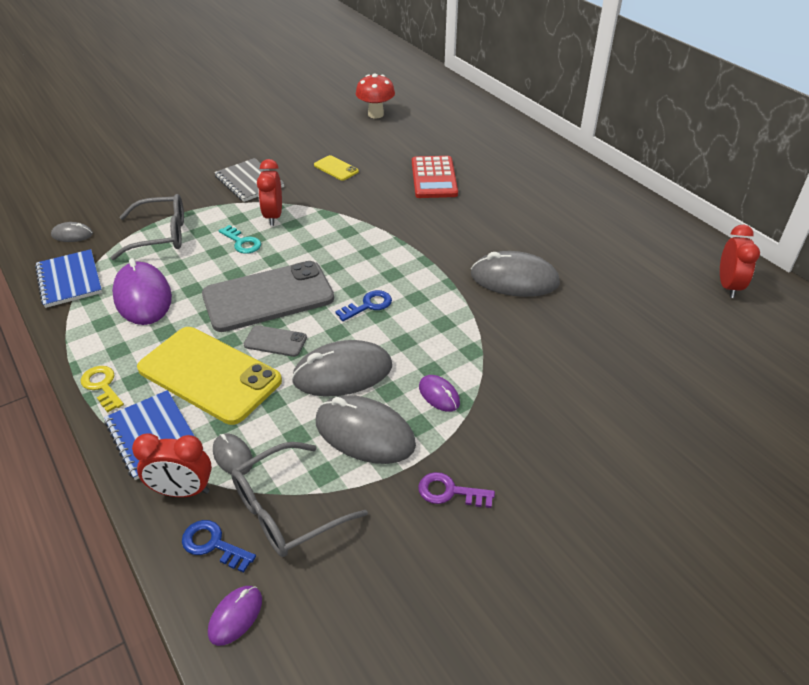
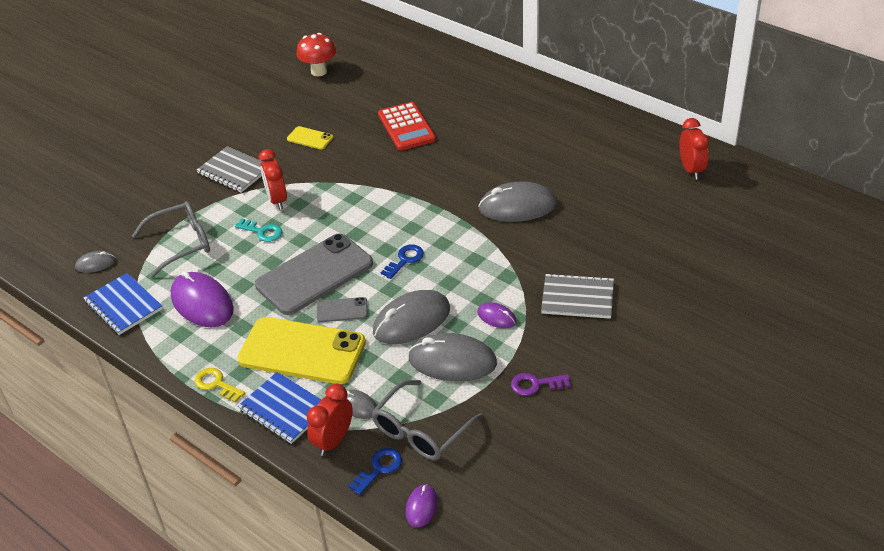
camera: 15 degrees left, 0 degrees up
(182, 491) = (333, 441): red clock -> red clock turned 135 degrees clockwise
(213, 545) = (379, 469): blue key -> blue key turned 120 degrees clockwise
(543, 398) = (577, 298): none -> grey notebook

